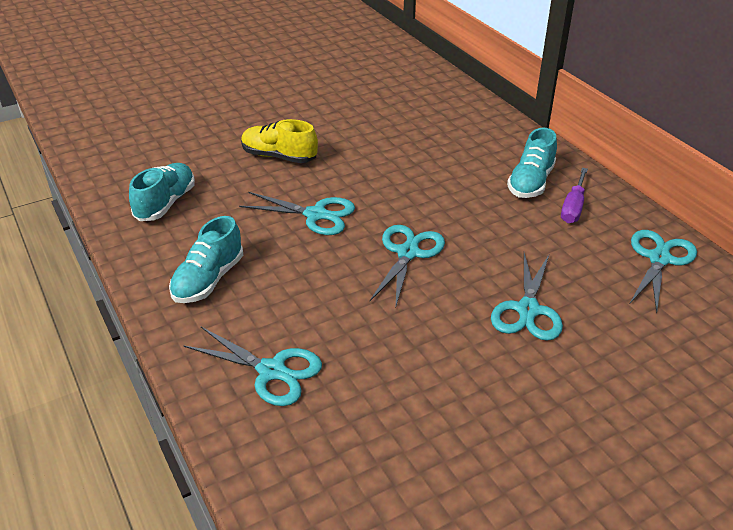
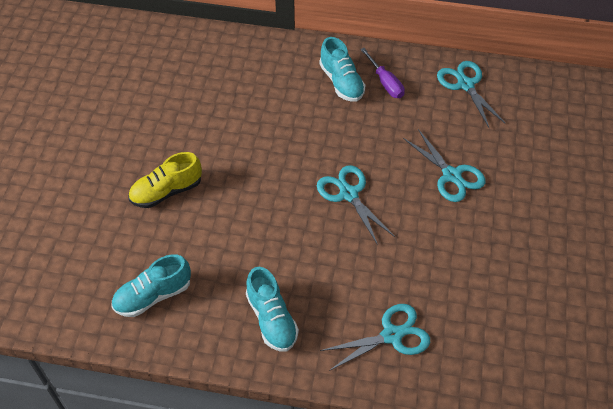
camera: 50 degrees left, 15 degrees up
(165, 203) = (153, 295): turquoise shoe -> turquoise shoe turned 90 degrees counterclockwise
(316, 215) = (260, 215): turquoise scissors -> none

